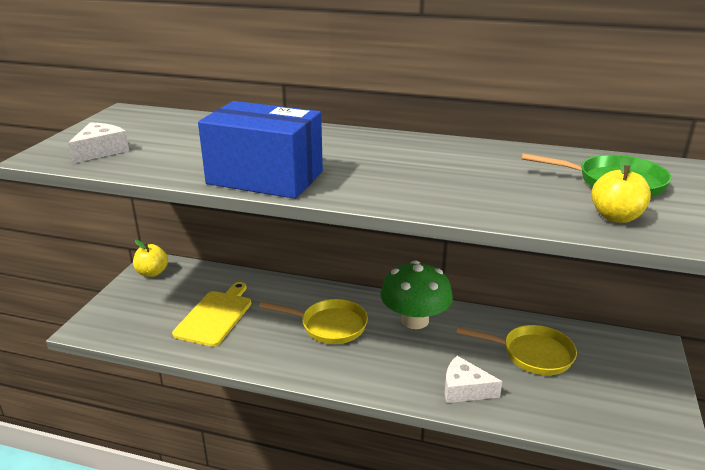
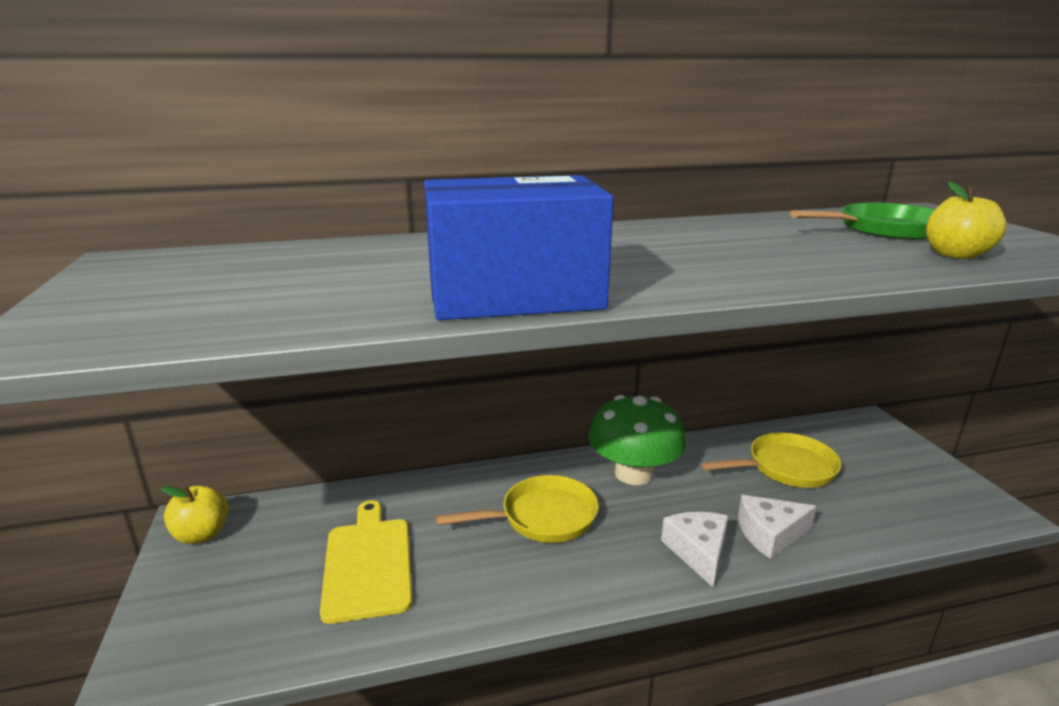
camera: 30 degrees left, 5 degrees down
(100, 151) = (155, 315): white cheese -> white cheese (698, 552)

